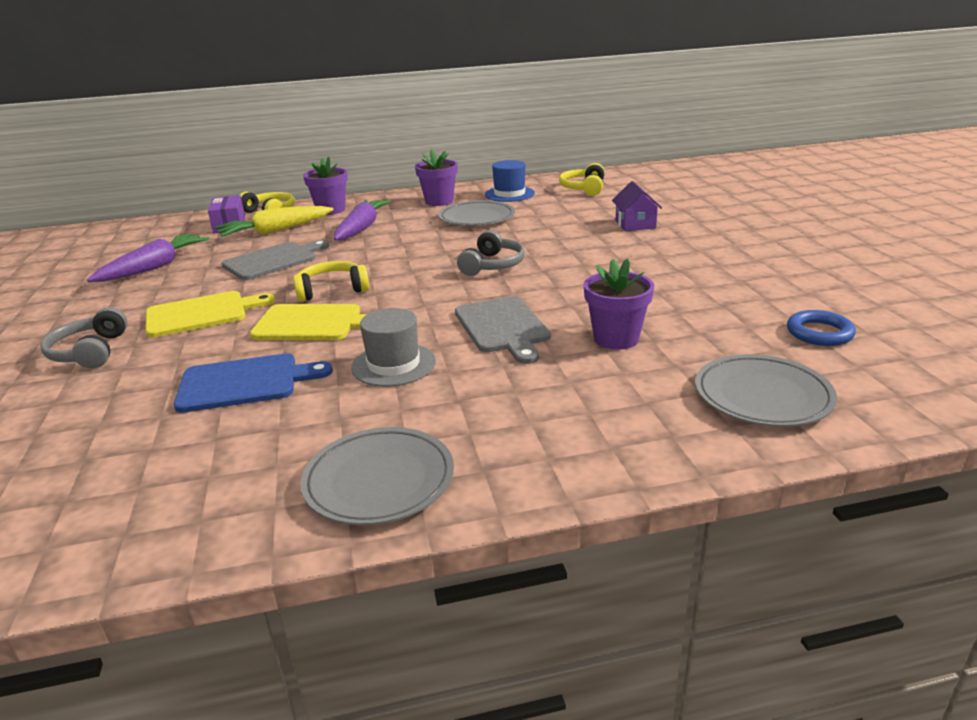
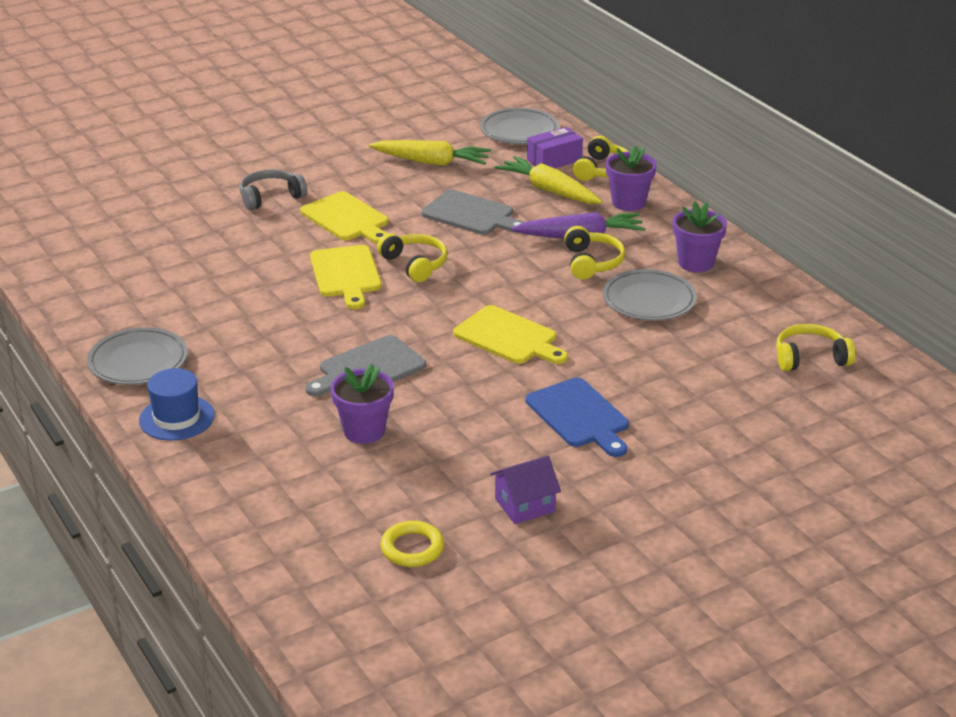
camera: 70 degrees right, 5 degrees up
(154, 267) = (431, 162): purple carrot -> yellow carrot
(244, 382) = (243, 275): blue cutting board -> blue cutting board (579, 416)
(393, 364) = (287, 330): grey hat -> none
(405, 228) = (592, 262): none -> yellow headphones
(492, 265) = (509, 337): grey headphones -> yellow cutting board
(509, 194) = (753, 306): blue hat -> blue hat (176, 418)
(635, 224) = (681, 413): purple house -> purple house (524, 505)
(762, 396) = (282, 514): grey plate -> grey plate (519, 131)
(819, 333) = (412, 548): blue ring -> yellow ring

